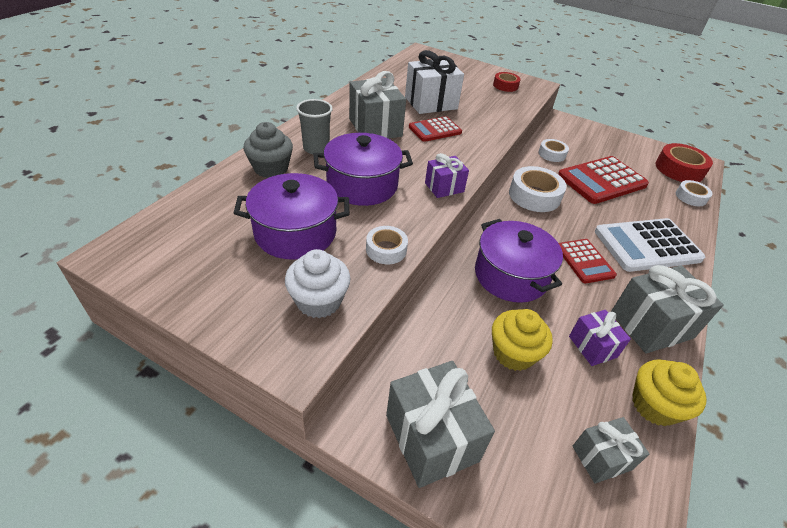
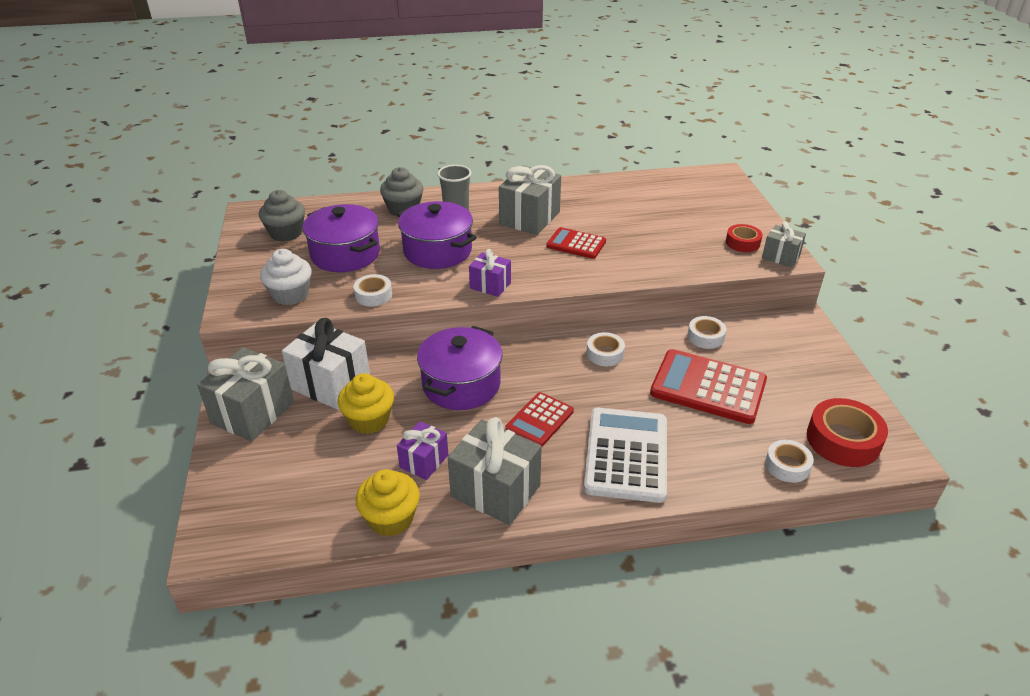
camera: 55 degrees right, 5 degrees down
(198, 250) = (286, 233): none -> grey cupcake
(431, 103) = (621, 222): white gift -> white gift (331, 384)
(534, 196) = (605, 354): white tape -> white tape, size x0.60
(601, 458) = (307, 502): grey gift -> grey gift (780, 257)
(647, 245) = (626, 455): white calculator -> white calculator turned 60 degrees clockwise

